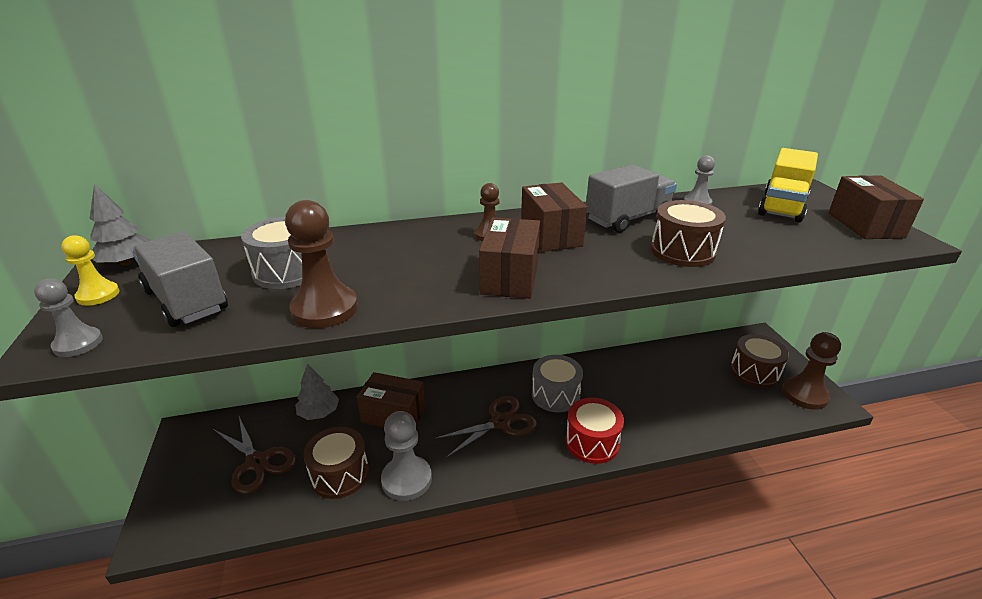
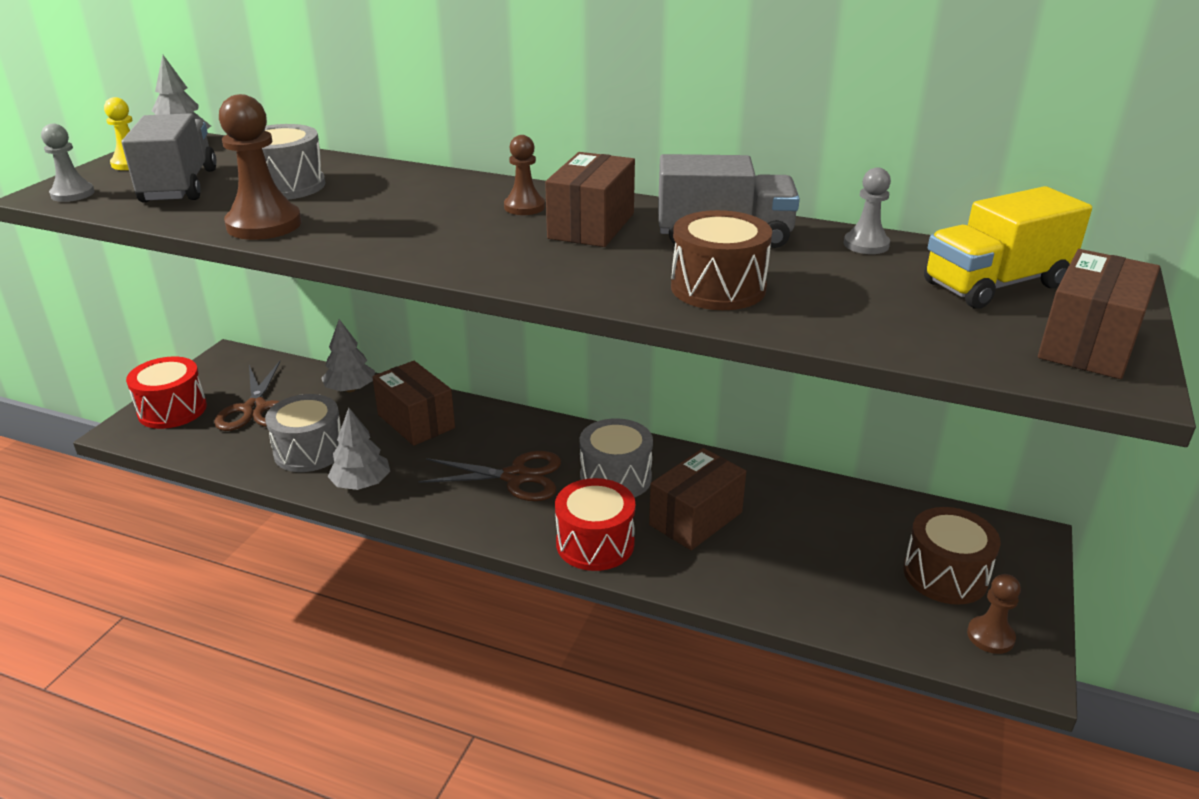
camera: 35 degrees right, 0 degrees up
(181, 498) = (172, 410): none -> red drum
(340, 474) = (309, 451): brown drum -> grey drum
(406, 479) = (361, 484): grey pawn -> grey tree
(510, 277) = (468, 251): brown box -> brown box (696, 518)
(804, 394) = (990, 636): brown pawn -> brown pawn, size x0.59

